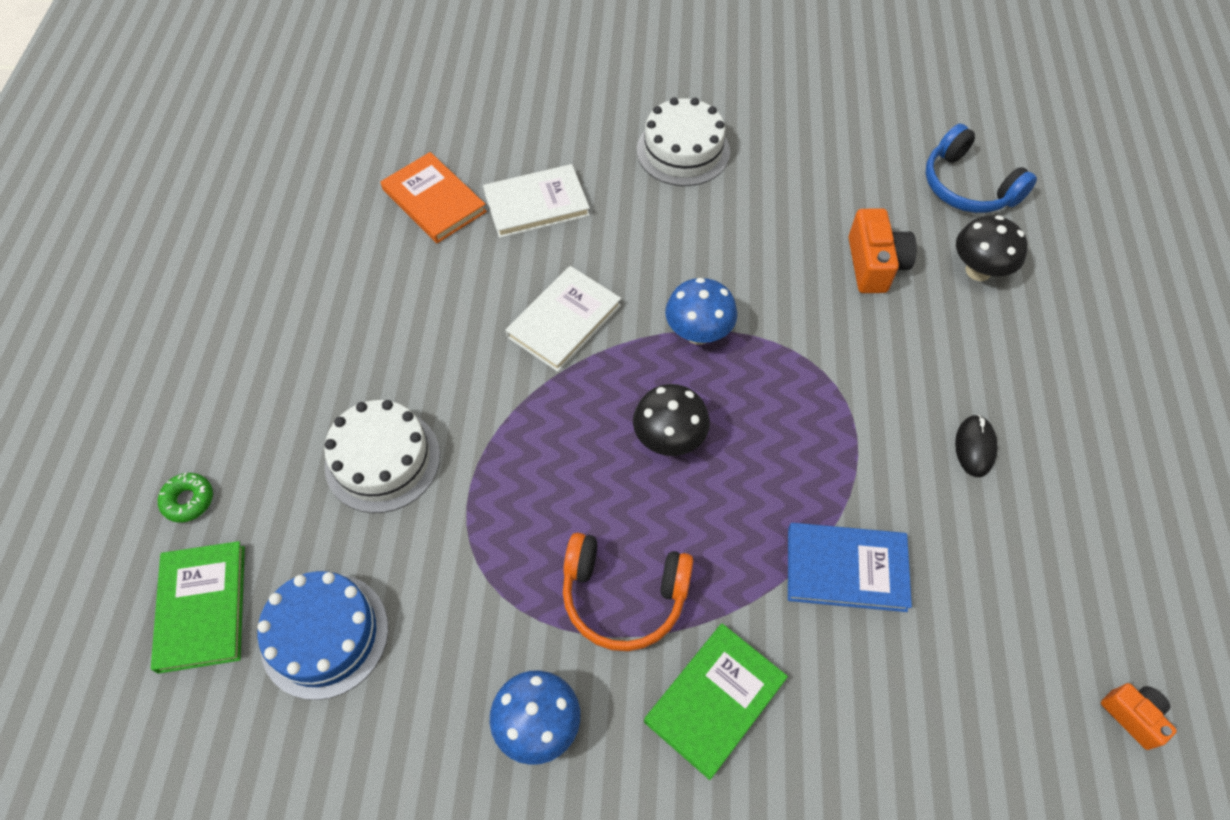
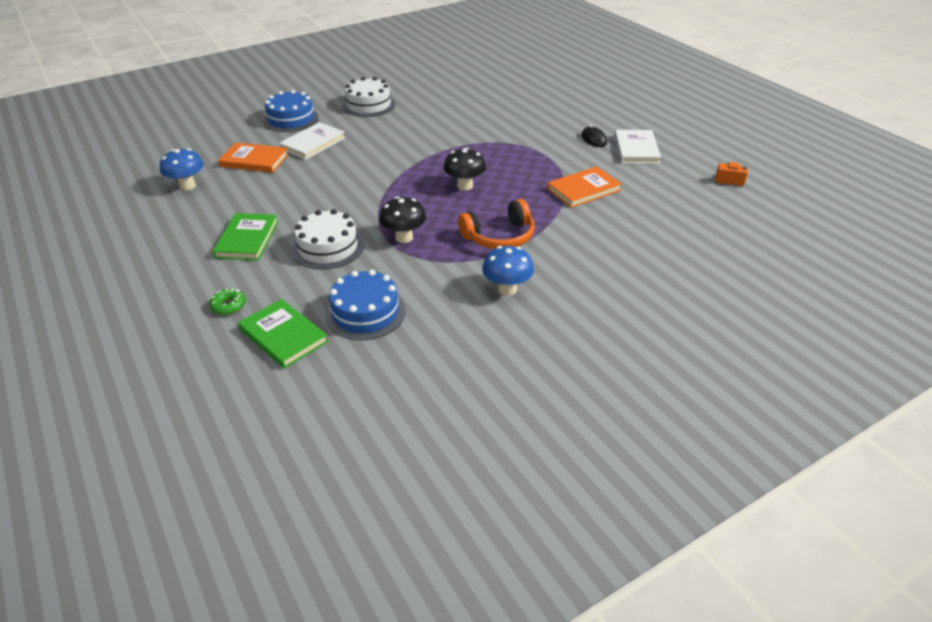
camera: 35 degrees left, 20 degrees down
(549, 128) = (291, 119): none -> blue cake
(564, 321) = (371, 172): white book -> white book (636, 149)
(698, 333) = (441, 152): blue mushroom -> blue mushroom (187, 186)
(714, 700) = (575, 247): green book -> green book (247, 239)
(846, 568) = (583, 189): blue book -> orange book
(874, 265) = (495, 108): orange camera -> none
(967, 186) = (508, 75): blue headphones -> none
(978, 271) = (539, 95): black mushroom -> black mushroom (404, 237)

